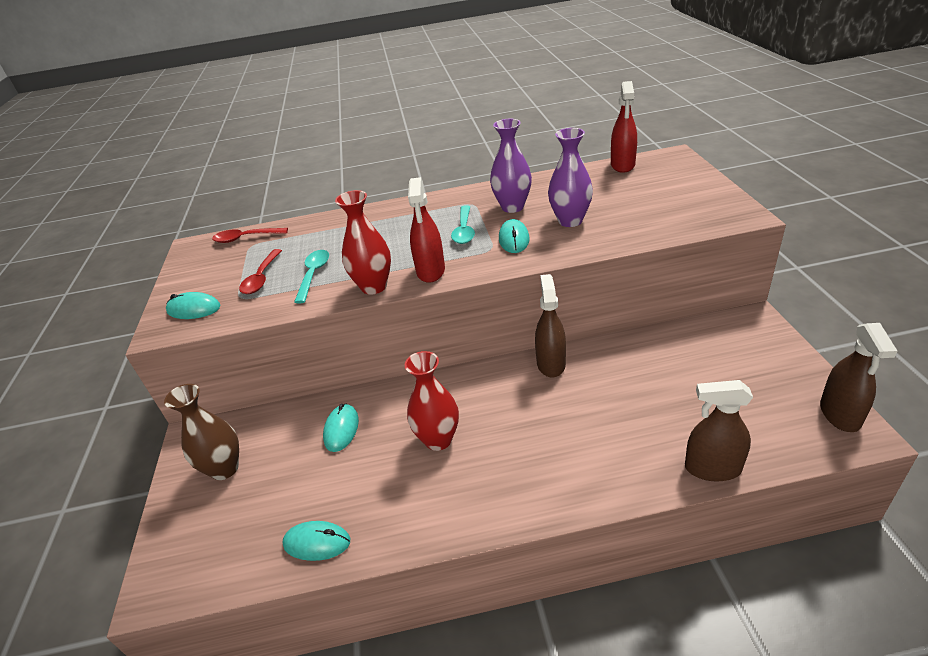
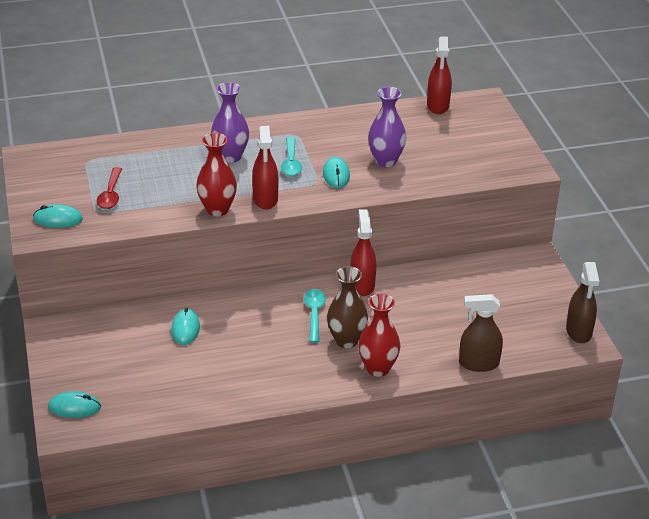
camera: 10 degrees left, 0 degrees up
(224, 468) = (90, 354): brown vase -> brown vase (346, 340)
(245, 238) = (79, 152): red spoon -> none
(313, 275) = (159, 195): turquoise spoon -> turquoise spoon (314, 314)
(317, 542) = (183, 403): turquoise mouse -> turquoise mouse (74, 407)
(438, 439) = (269, 339): red vase -> red vase (378, 368)
(512, 207) = (334, 142): purple vase -> purple vase (230, 156)
(551, 364) = (362, 285): brown spray bottle -> red spray bottle

